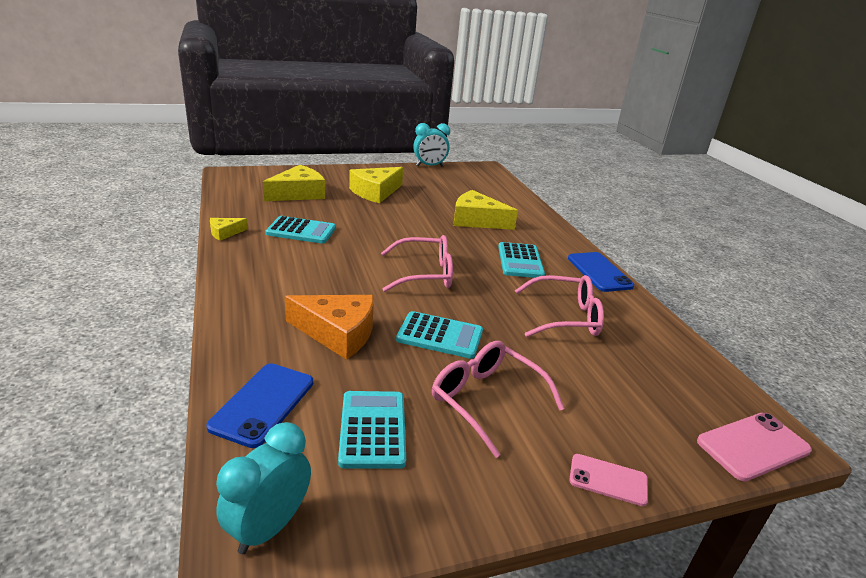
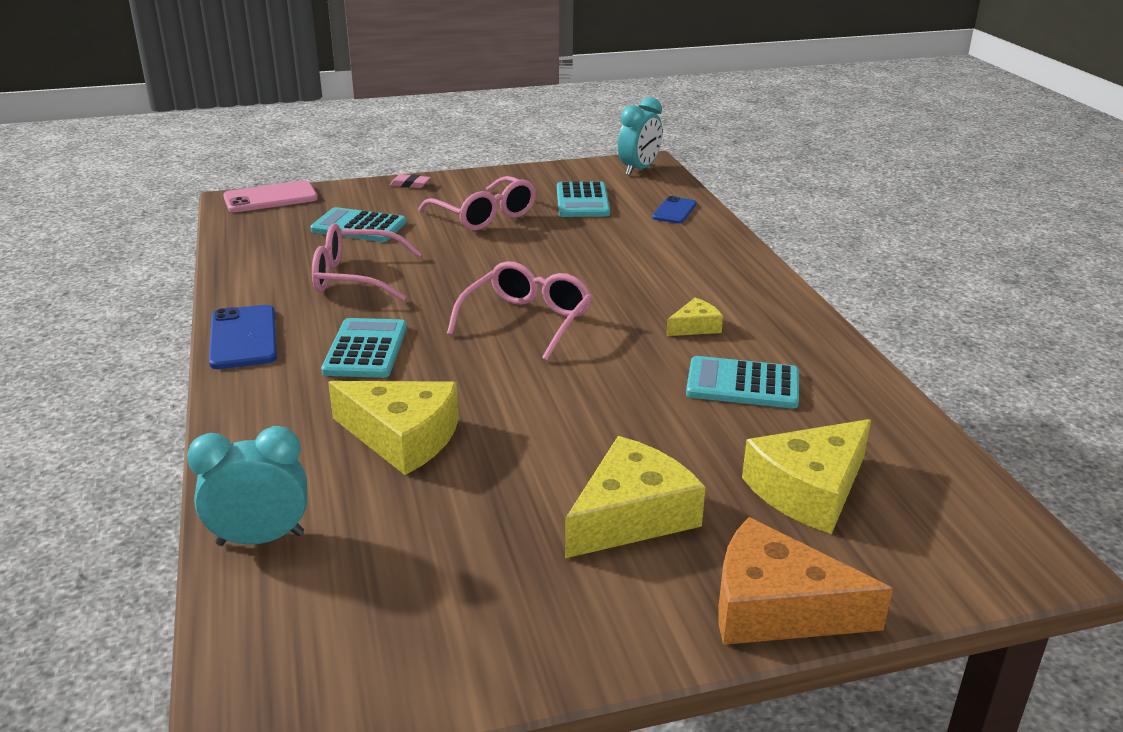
camera: 175 degrees left, 0 degrees up
(225, 233) = (862, 371): yellow cheese -> yellow cheese (695, 327)
(263, 404) = (674, 211): blue phone -> blue phone, size x0.64
(338, 333) = (629, 255): orange cheese -> orange cheese (776, 608)
(425, 274) = (527, 321): pink glasses -> pink glasses turned 120 degrees clockwise
(429, 166) = (468, 694): turquoise clock -> turquoise clock (260, 539)
(440, 336) = (518, 256): turquoise calculator -> turquoise calculator (359, 226)
(608, 480) = (410, 184): pink phone -> pink eraser

